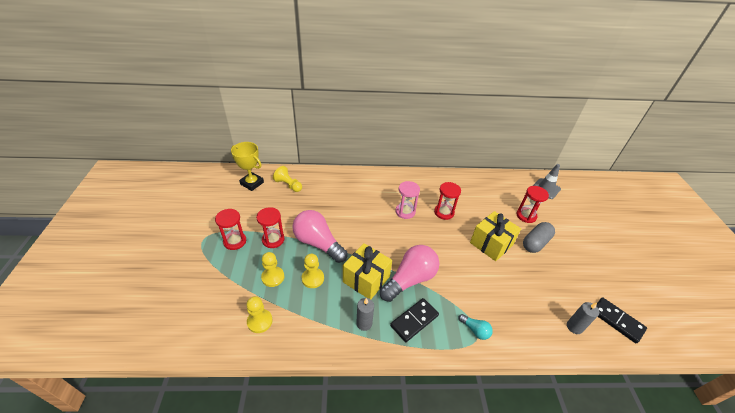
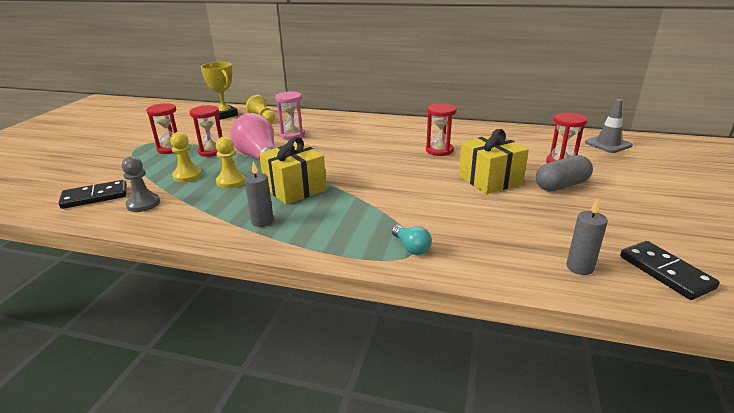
camera: 20 degrees right, 15 degrees down
(260, 321) = (143, 204): yellow pawn -> grey pawn
(405, 212) = (387, 146): pink hourglass -> pink hourglass (292, 134)
(410, 279) = (351, 195): pink light bulb -> none
(414, 320) = (330, 228): black domino -> black domino (95, 197)

